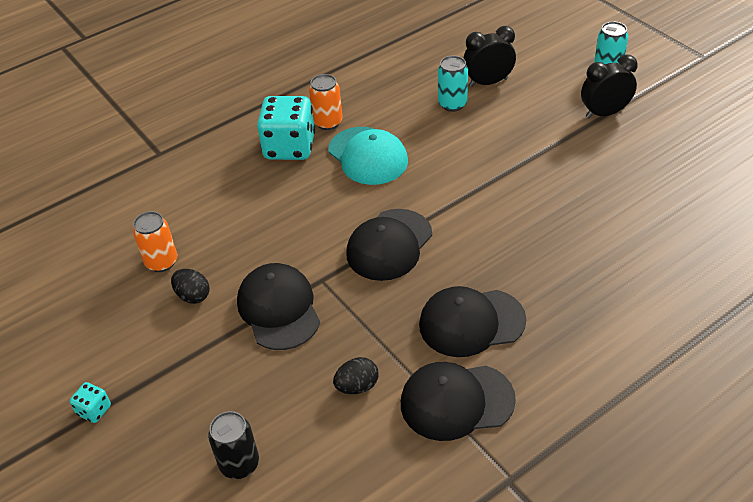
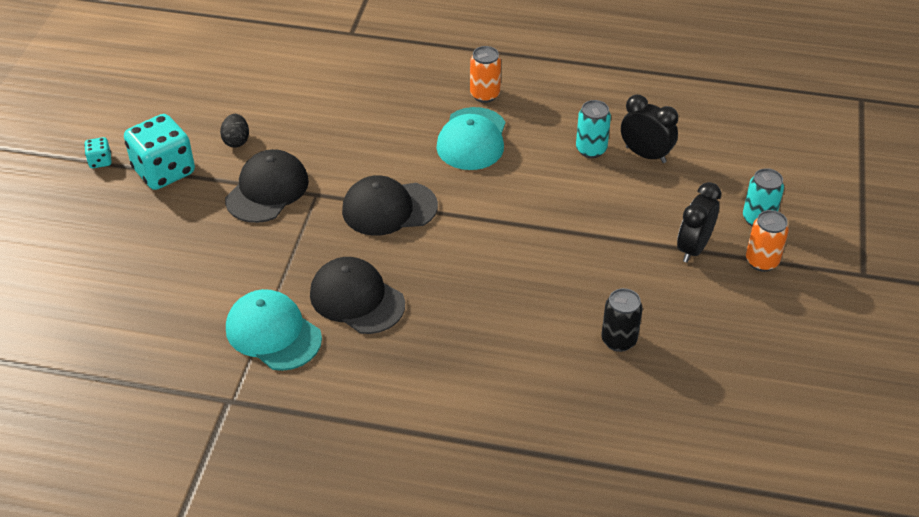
camera: 45 degrees right, 0 degrees up
(161, 262) = (250, 105): orange can -> orange can (762, 261)
(239, 464) = (120, 256): black can -> black can (618, 340)
(289, 147) = (433, 92): turquoise dice -> turquoise dice (164, 171)
(357, 386) = (237, 273): black egg -> none
(456, 401) = (273, 333): black cap -> turquoise cap
(604, 113) = (693, 248): black clock -> black clock turned 90 degrees counterclockwise

